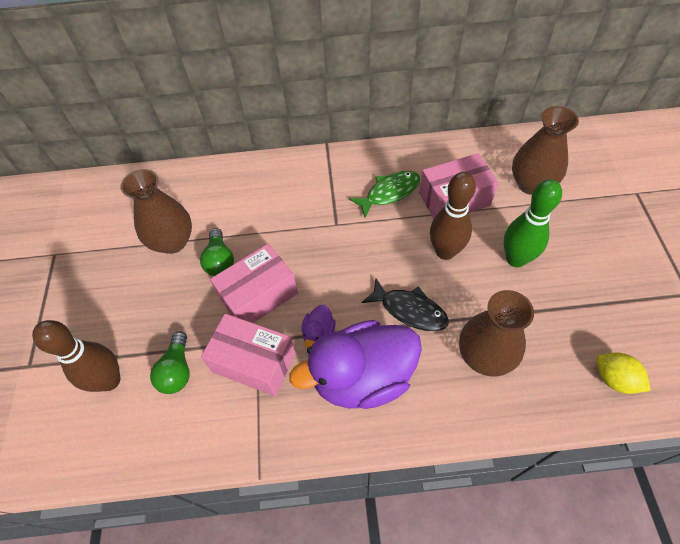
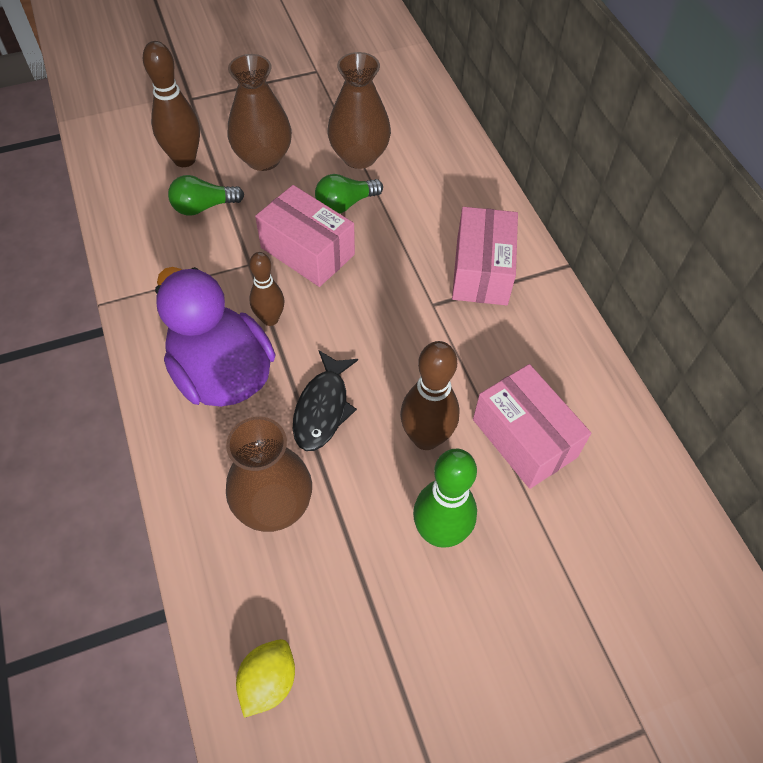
camera: 70 degrees right, 0 degrees up
(254, 362) = (224, 268): pink box -> pink box (482, 271)
(318, 333) = (270, 319): purple duck -> brown bowling pin
(389, 193) = (506, 354): green fish -> none
(531, 184) = (596, 547): brown vase -> brown vase (263, 158)

